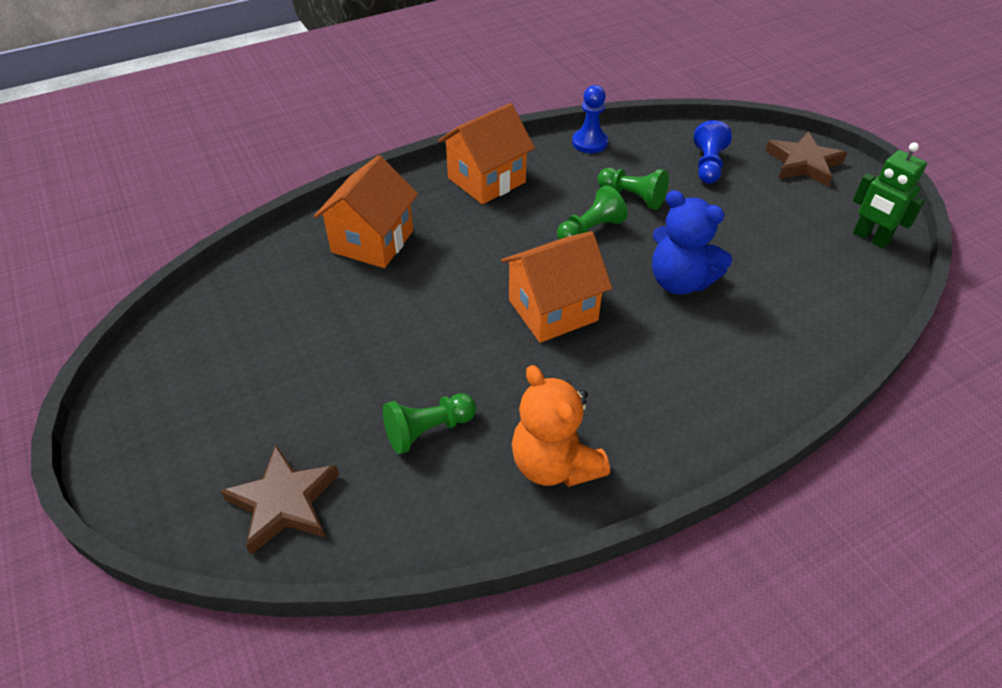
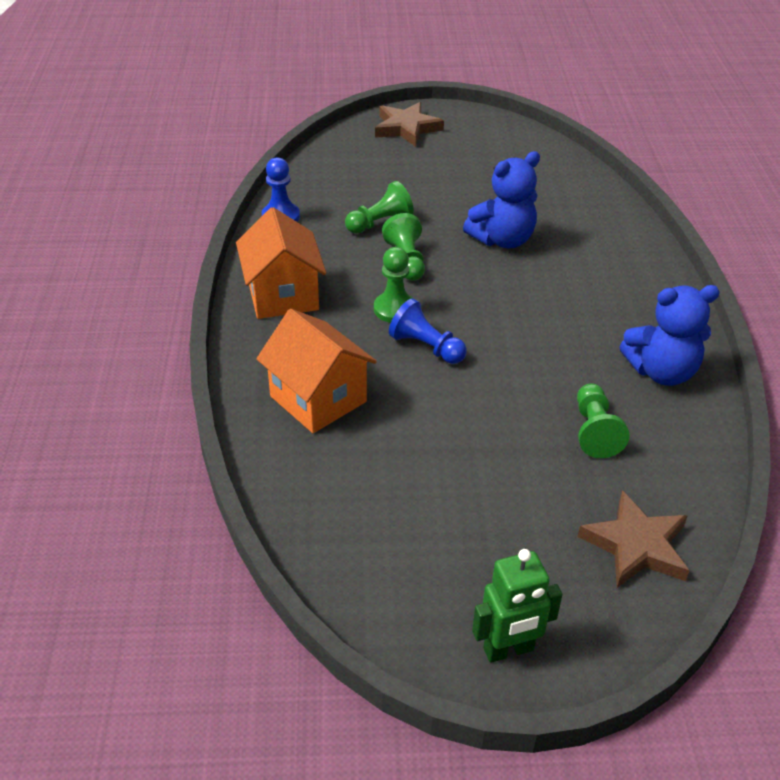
camera: 65 degrees left, 5 degrees down
(515, 245) = (394, 309): none -> green pawn
(552, 310) = (493, 316): orange house -> none
(554, 464) = (661, 372): orange teddy bear -> blue teddy bear
(708, 165) = (370, 170): blue pawn -> blue pawn (426, 347)
(870, 238) = (514, 139): green robot -> green robot (508, 650)

